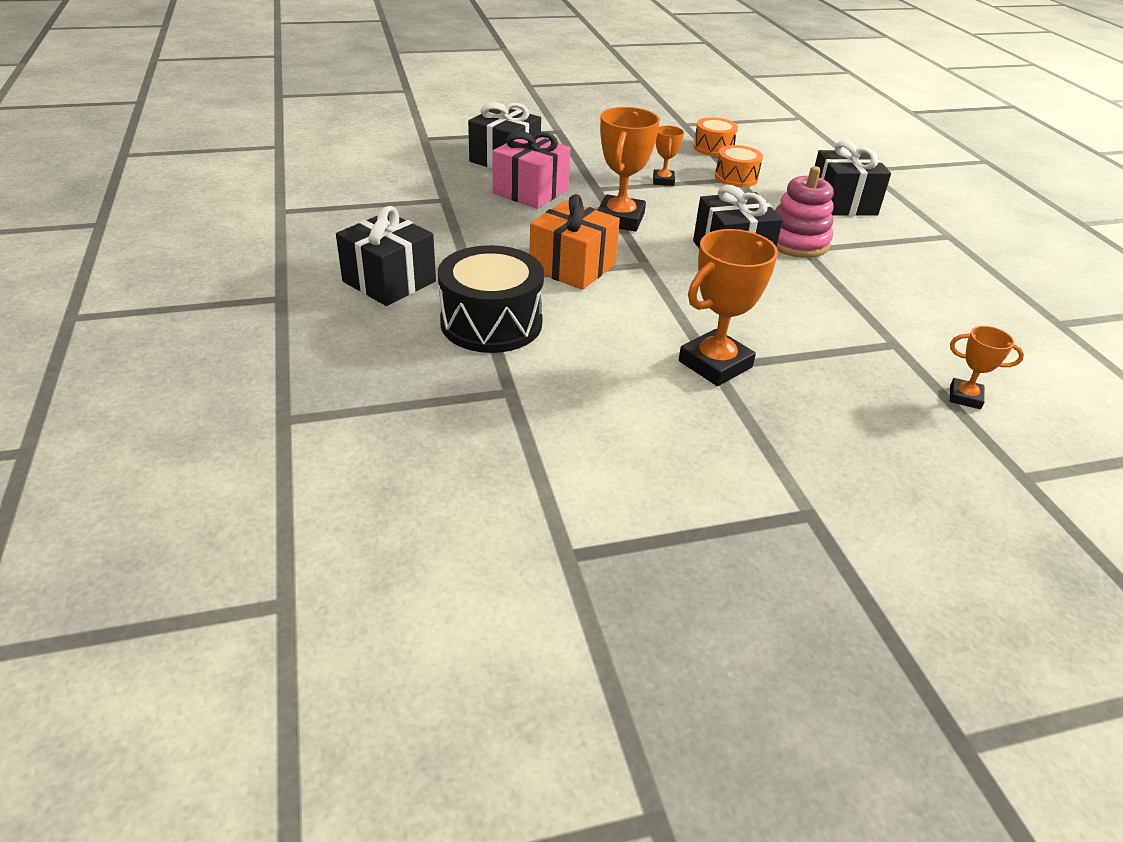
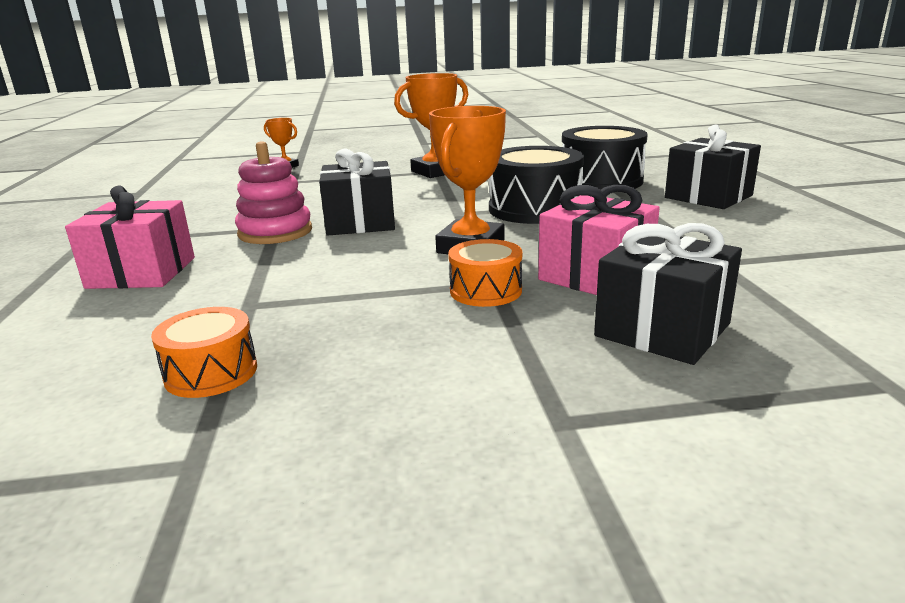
camera: 170 degrees left, 15 degrees down
(572, 267) = (534, 209): orange gift -> black drum
(663, 181) = (377, 297): orange trophy -> none
(736, 177) = (247, 306): orange drum -> orange drum (486, 291)
(842, 203) = (142, 272): black gift -> pink gift

